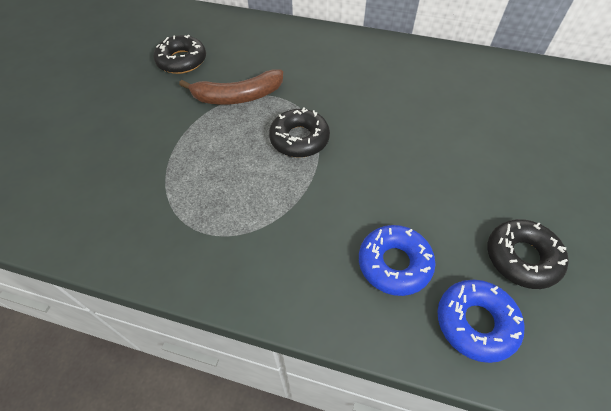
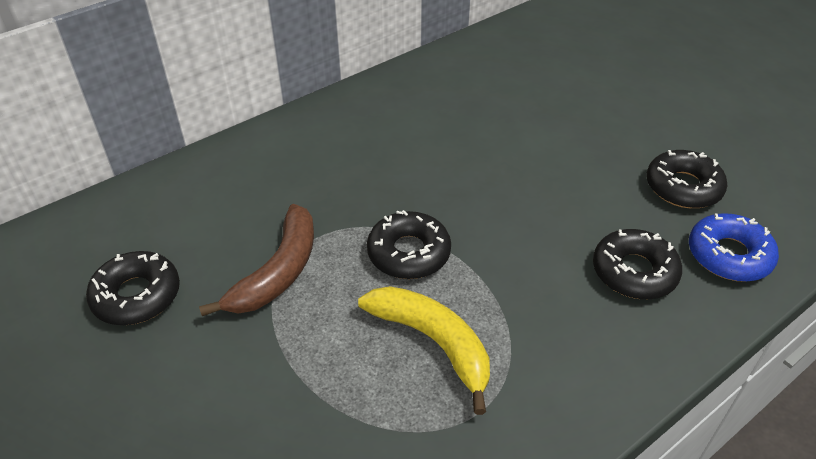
camera: 55 degrees left, 10 degrees down
(241, 185) = (433, 342): none -> yellow banana
(394, 264) = (634, 272): blue donut -> black donut

